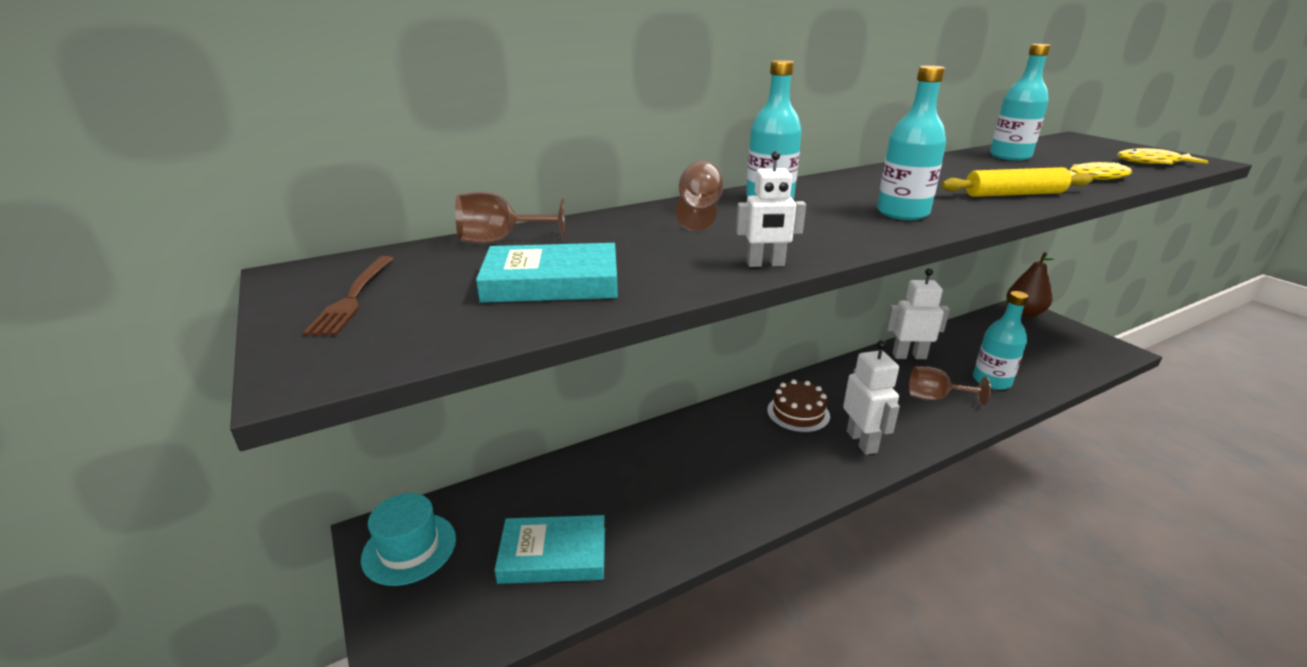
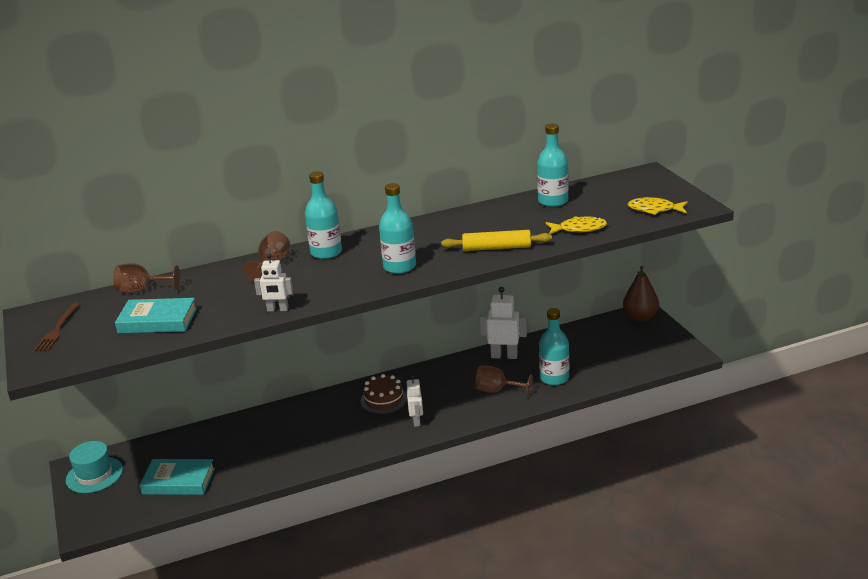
camera: 10 degrees right, 0 degrees up
(862, 442) = (417, 421): white robot -> white robot, size x0.64

